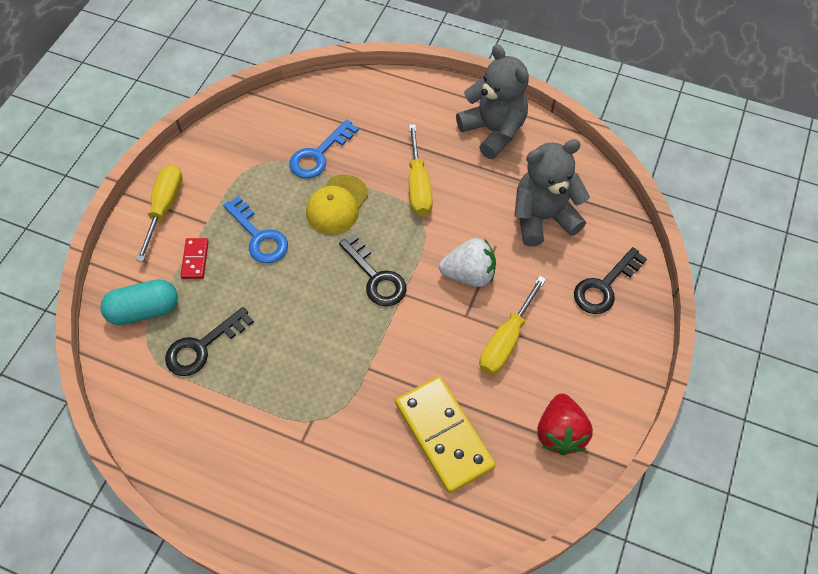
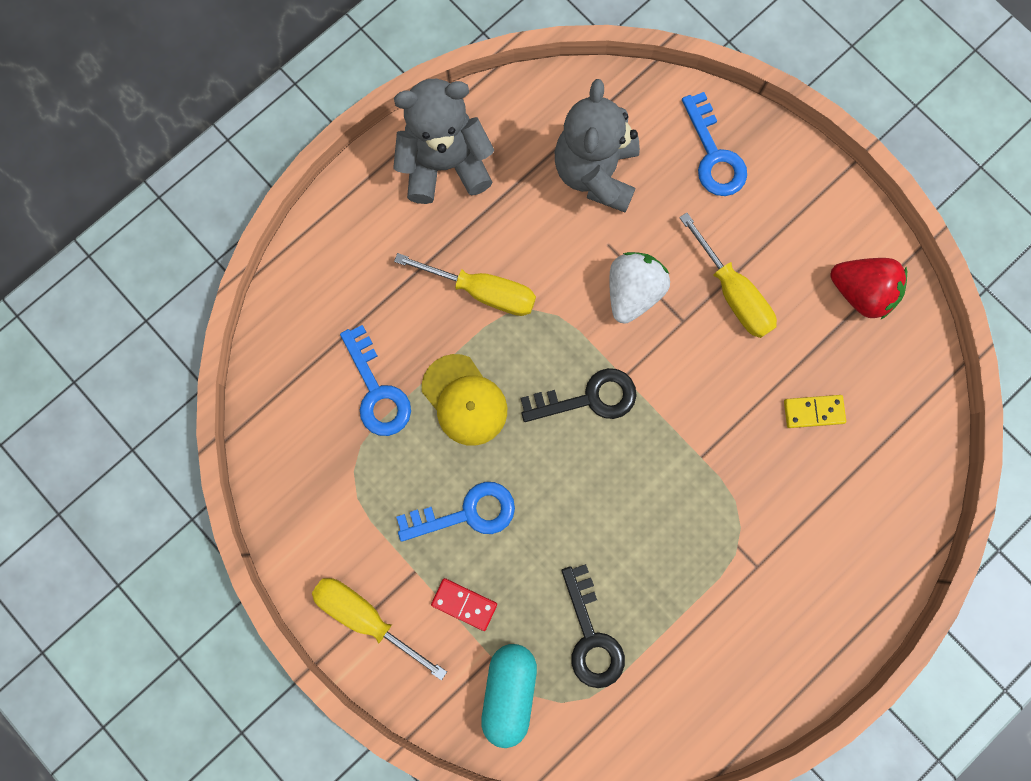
camera: 65 degrees left, 20 degrees up
(444, 435) = (813, 411): yellow domino -> yellow domino, size x0.46
(604, 286) = (714, 155): black key -> blue key

